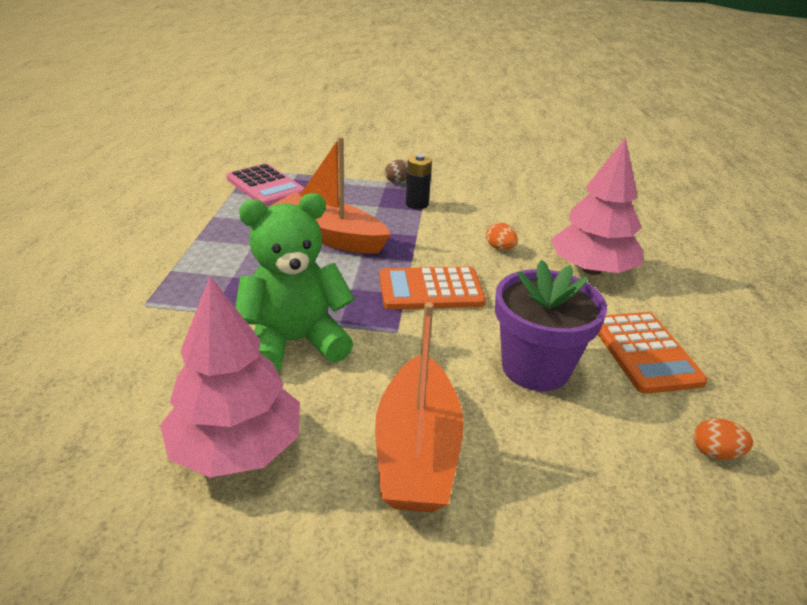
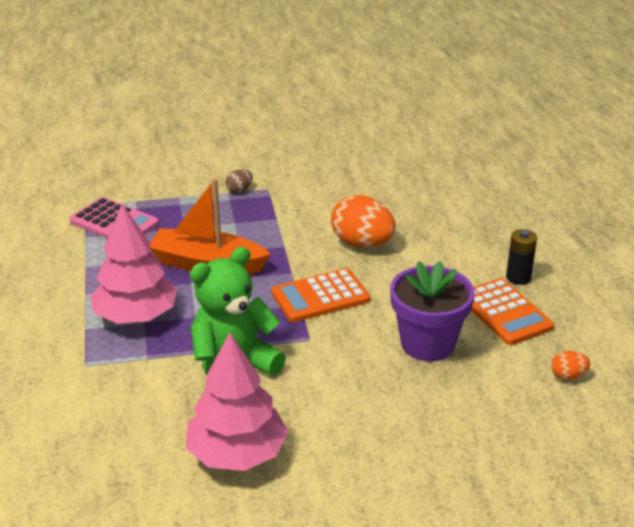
camera: 15 degrees left, 0 degrees up
(417, 204) = (269, 213): black battery -> black battery (518, 277)
(417, 451) = (366, 424): orange boat -> none
(500, 248) = (362, 244): orange egg -> orange egg, size x2.13
(591, 270) = (445, 248): pink tree -> pink tree (136, 316)

